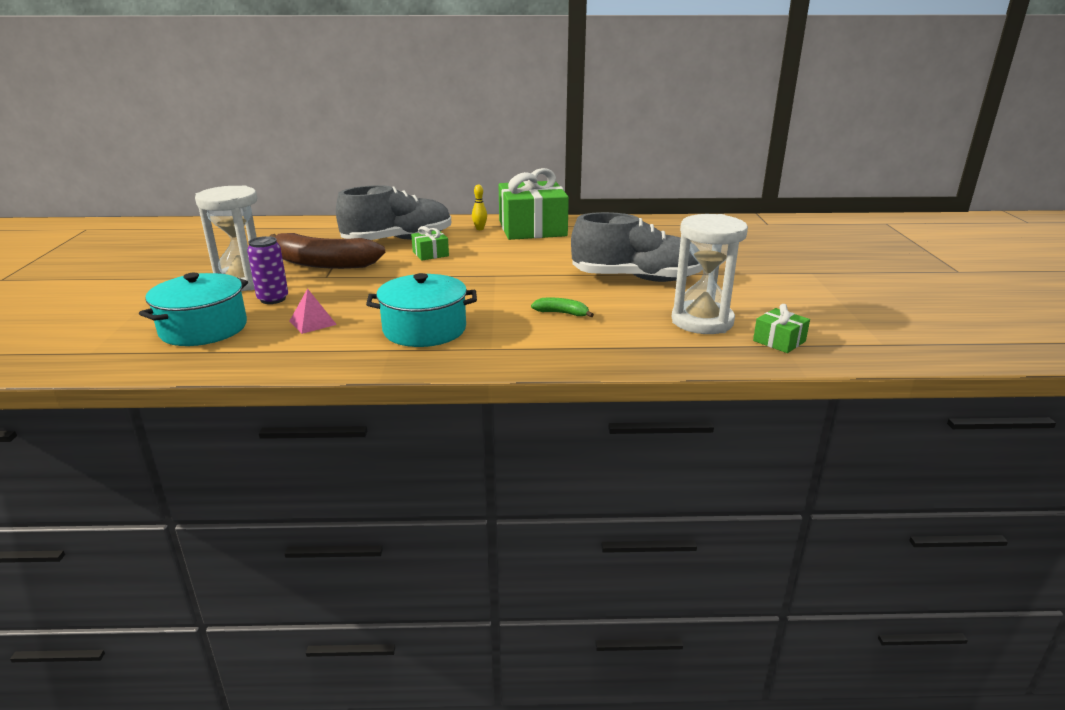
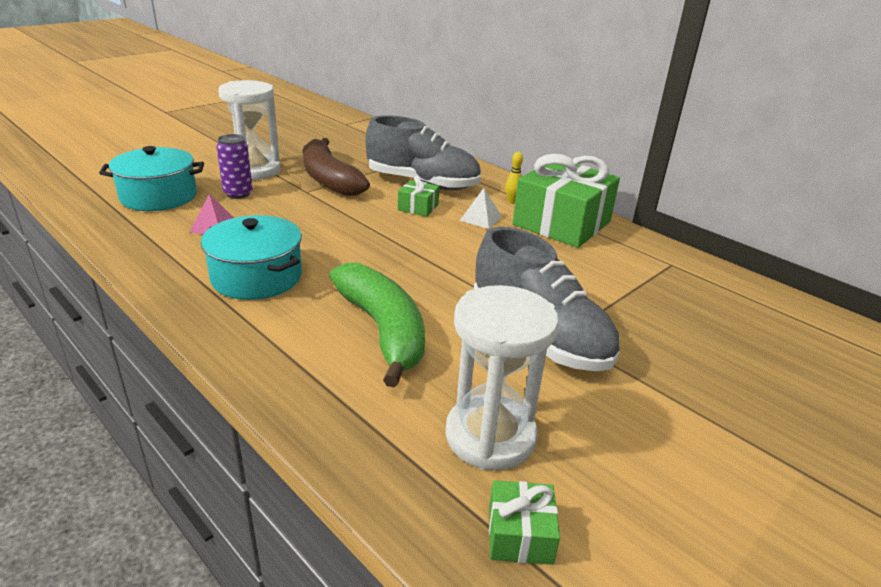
camera: 45 degrees right, 5 degrees up
(483, 244) = (481, 218): none -> white pyramid
(562, 313) = (383, 329): green banana -> green banana, size x2.38

